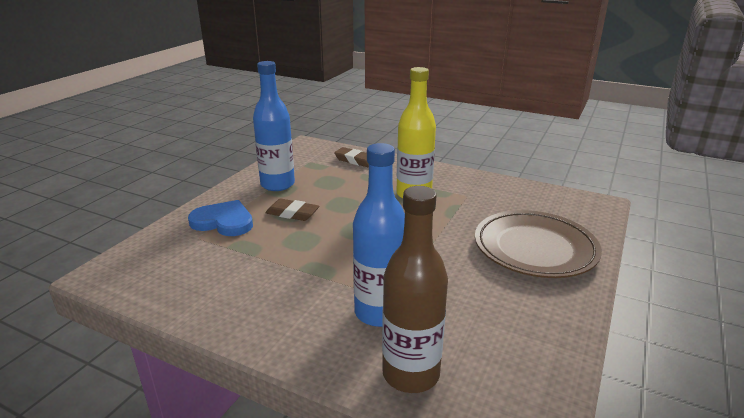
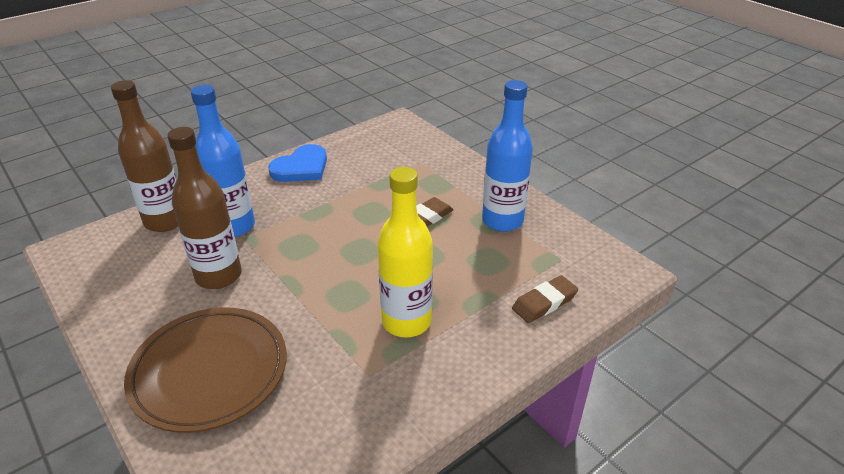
camera: 115 degrees right, 10 degrees up
(223, 222) = (439, 177): blue heart -> blue heart (301, 167)
(451, 288) = (218, 276): none -> brown bottle

